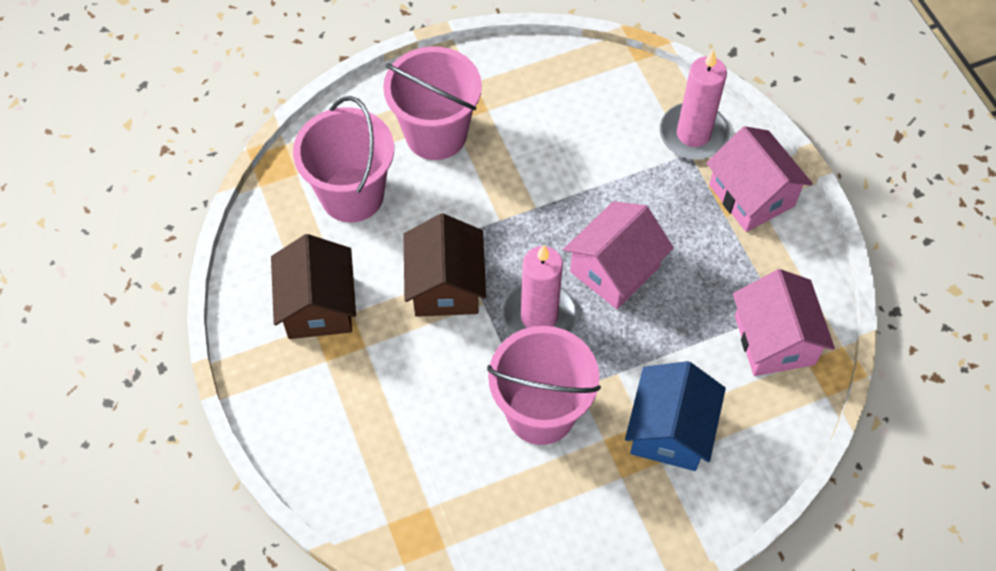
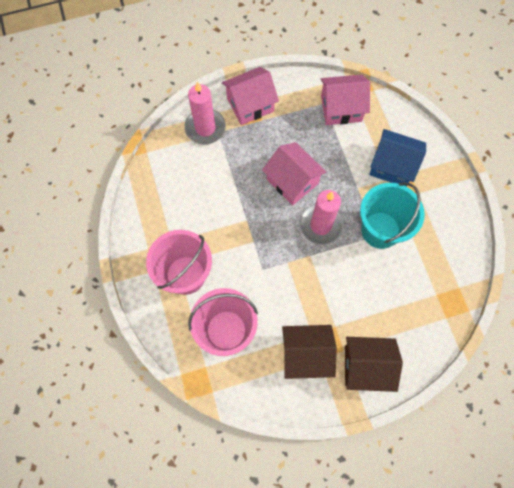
camera: 85 degrees left, 10 degrees up
(445, 285) = (296, 276): brown house -> brown house (366, 366)
(541, 412) = (380, 230): pink bucket -> turquoise bucket

